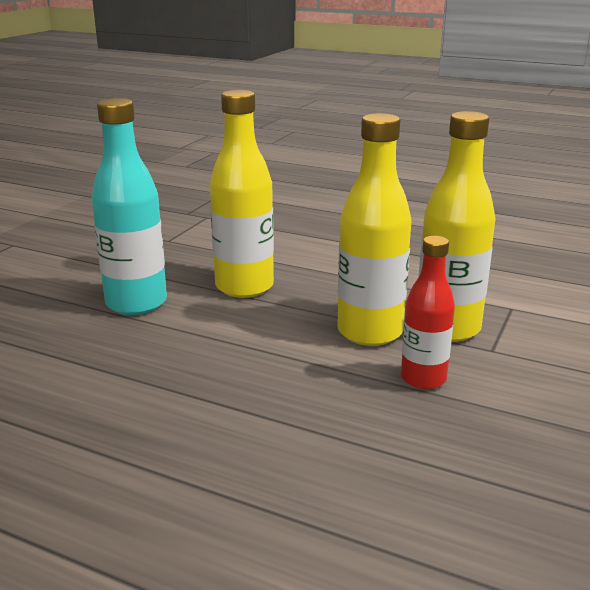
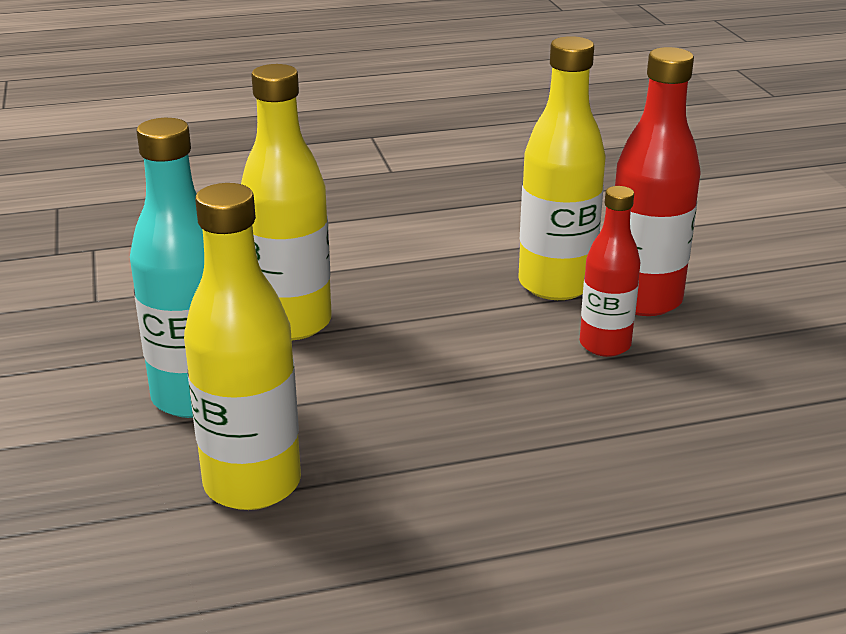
camera: 40 degrees left, 5 degrees up
(369, 332) = (495, 319): yellow bottle -> yellow bottle (252, 484)
(501, 363) = (643, 299): none -> red bottle

